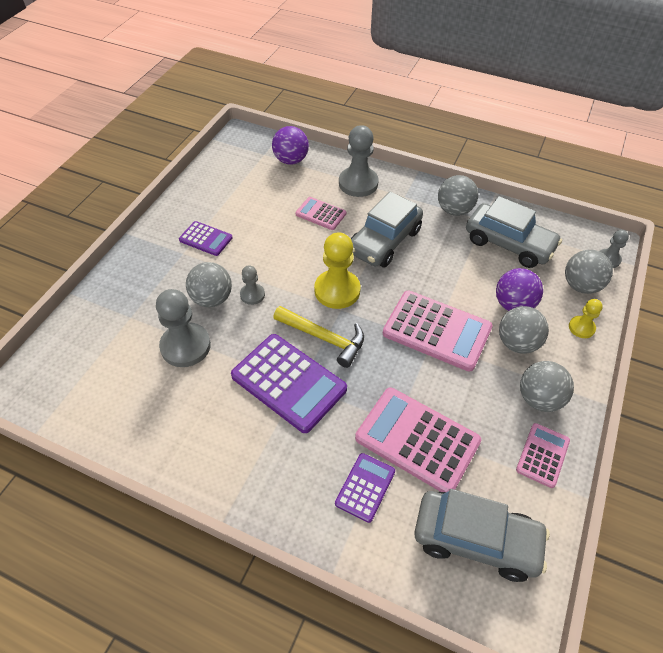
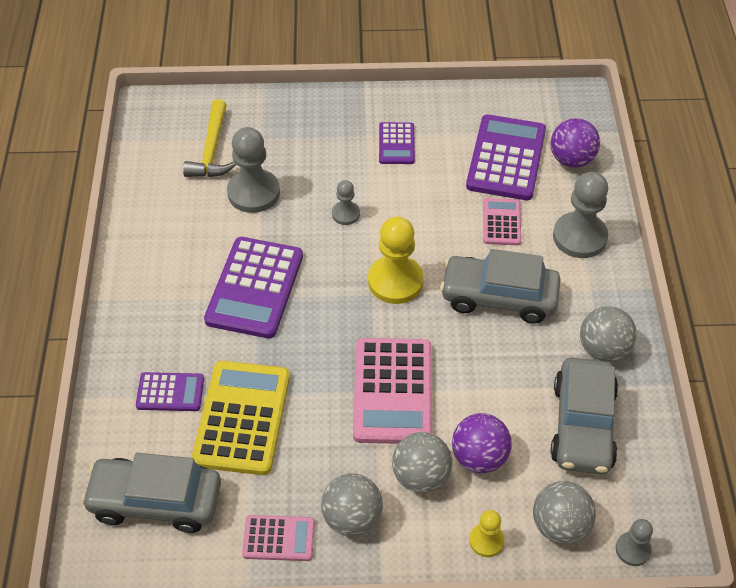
camera: 65 degrees right, 0 degrees up
(212, 299) = (321, 185): grey ball -> none
(266, 189) = (506, 158): none -> purple calculator
(324, 338) = (324, 295): yellow hammer -> yellow hammer (212, 150)
(417, 440) = (242, 418): pink calculator -> yellow calculator
(476, 539) = (155, 501): grey car -> grey car turned 105 degrees clockwise

